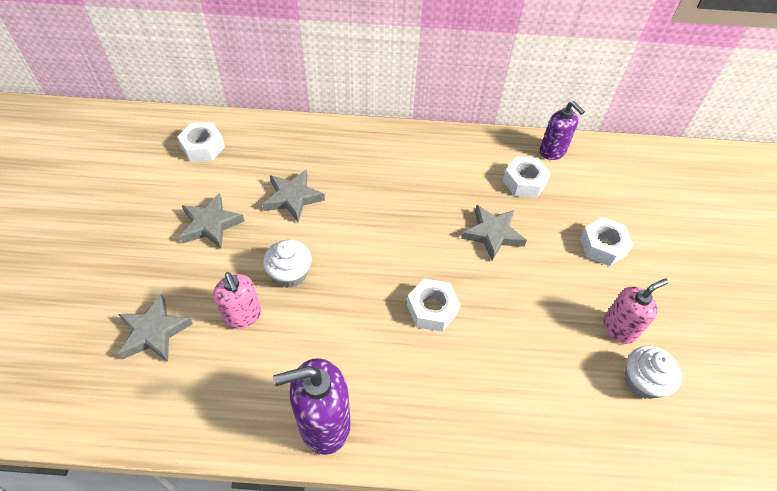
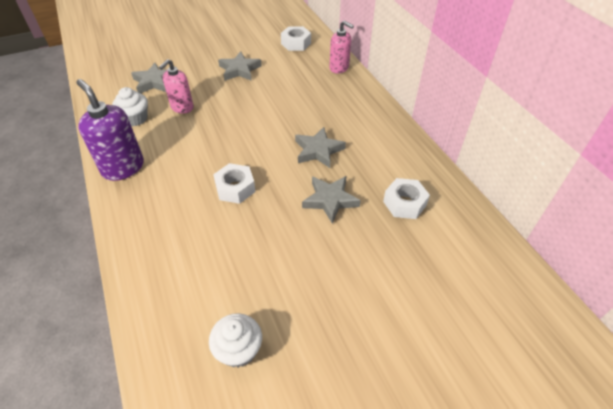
camera: 65 degrees right, 5 degrees down
(290, 274) = (223, 113): white cupcake -> white cupcake (135, 118)
(293, 198) = (285, 91): grey star -> grey star (318, 150)
(552, 151) = (461, 212): purple soap dispenser -> none
(602, 246) = (374, 281): white nut -> none
(619, 328) = (287, 317): pink soap dispenser -> pink soap dispenser (339, 68)

